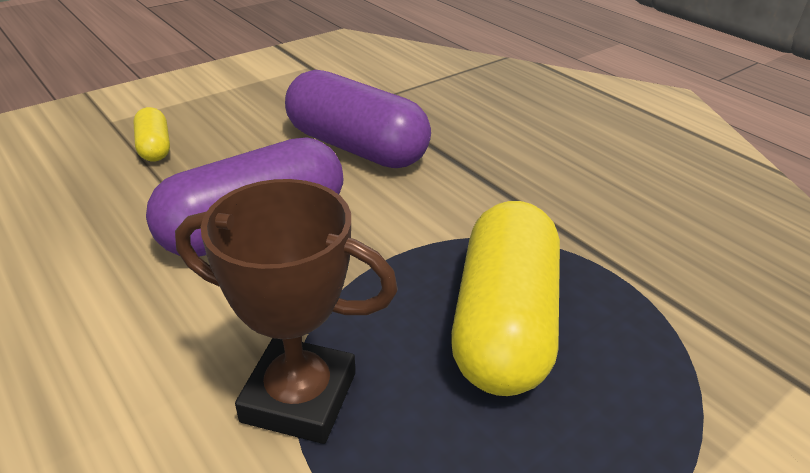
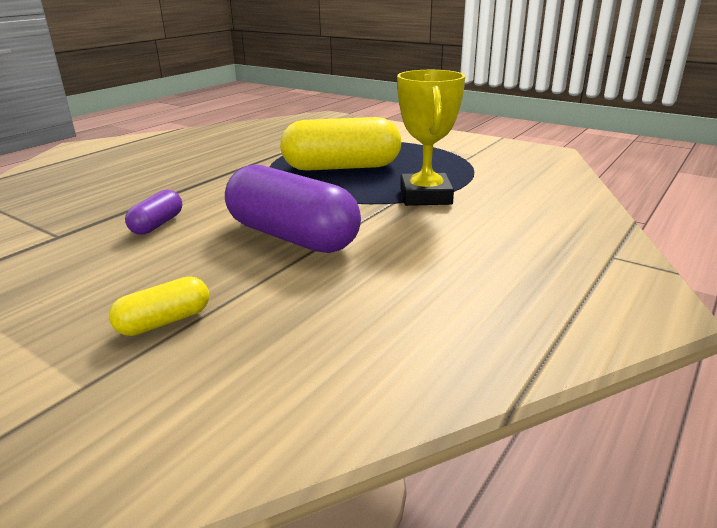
camera: 105 degrees left, 10 degrees down
(299, 397) = (425, 196): brown trophy -> yellow trophy
(356, 147) = (157, 224): purple capsule -> purple capsule, size x0.47

